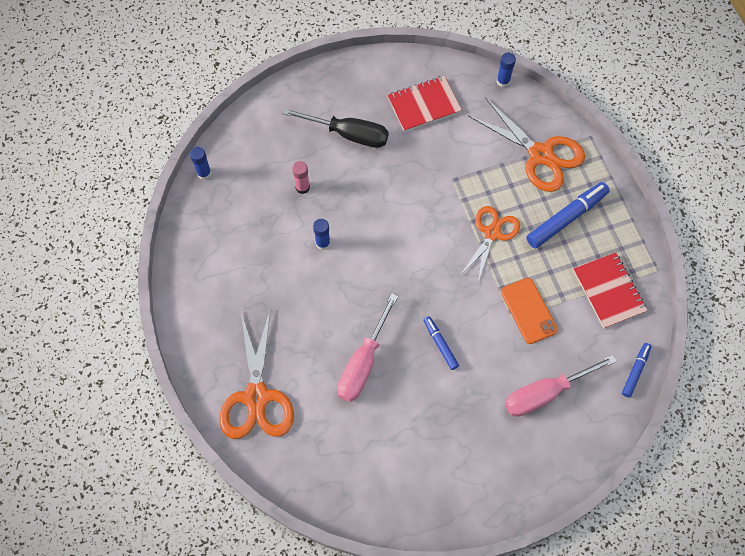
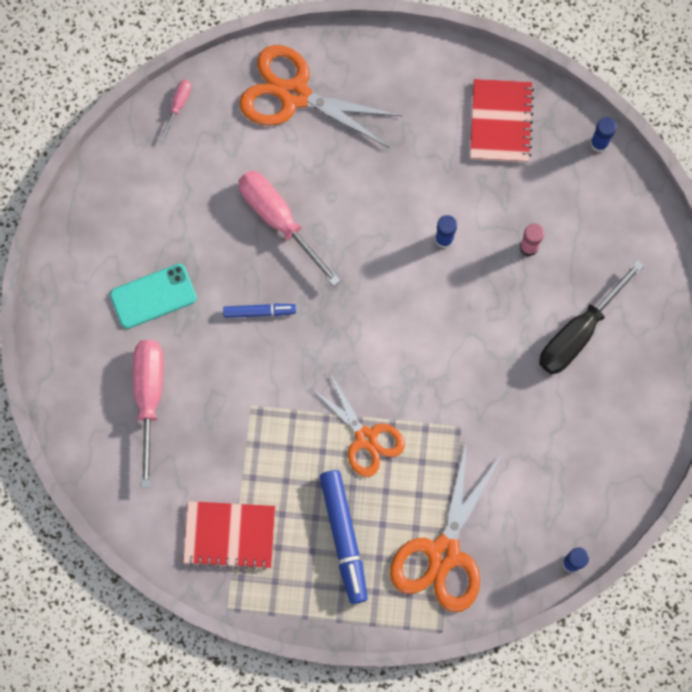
camera: 115 degrees right, 10 degrees up
(304, 484) = (178, 105): none -> pink screwdriver
(424, 105) = (580, 444): red notebook -> red notebook (500, 122)
(468, 427) = (153, 296): none -> turquoise phone
(528, 311) = (251, 430): orange phone -> none
(540, 154) = (443, 553): orange scissors -> orange scissors turned 45 degrees counterclockwise
(635, 371) = (123, 510): blue marker -> none

